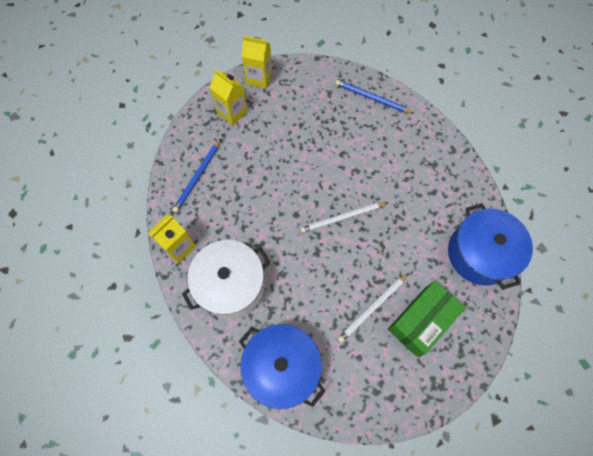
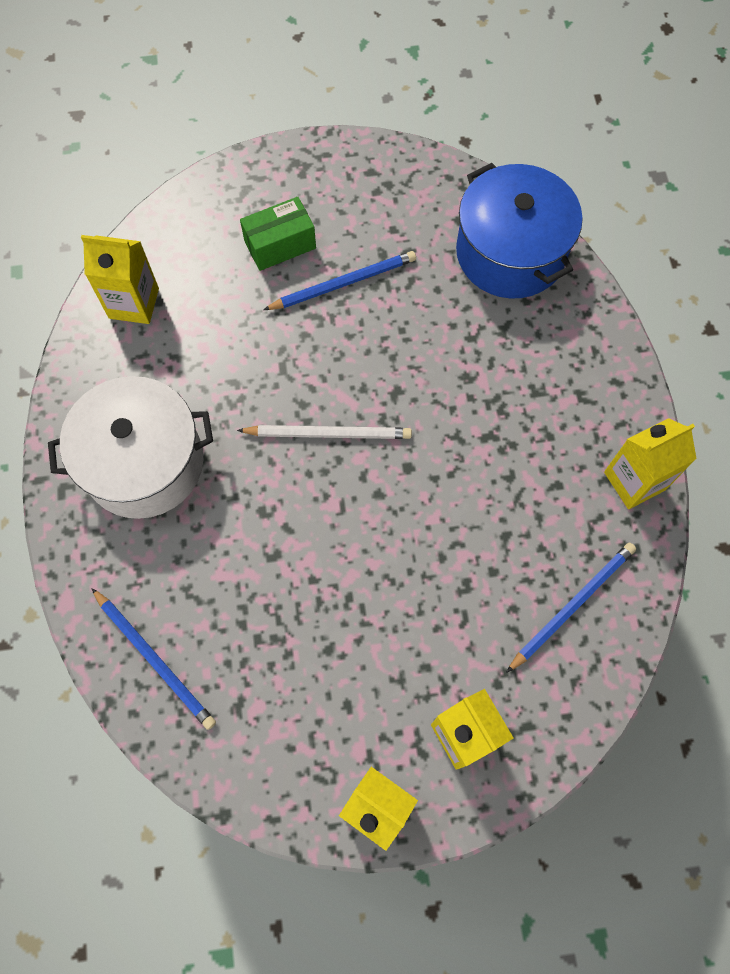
camera: 160 degrees left, 0 degrees up
(231, 284) = (557, 389): white pot -> white pot (144, 463)
(372, 308) = (343, 283): white pencil -> blue pencil
(420, 321) = (280, 245): green box -> green box, size x0.66
(479, 254) = (134, 303): blue pot -> yellow carton

